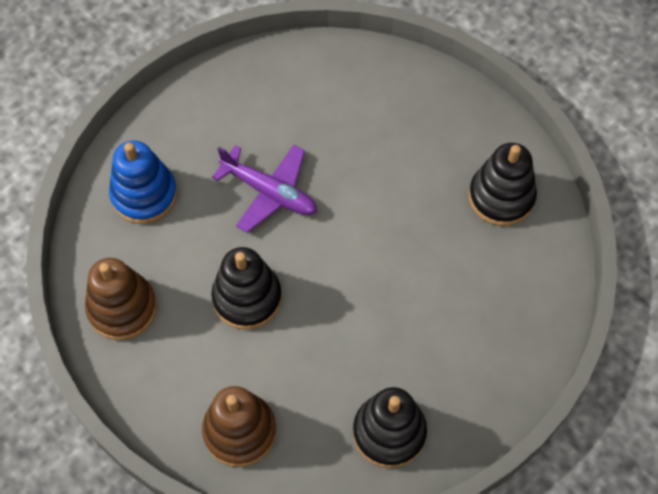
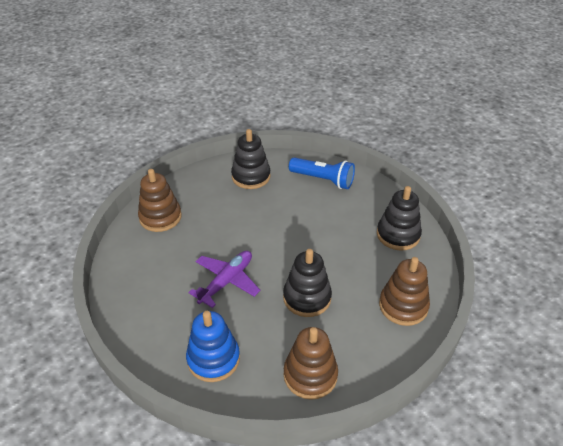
camera: 85 degrees left, 20 degrees down
(387, 88) = (160, 217): none -> brown stacking toy
(512, 311) = (323, 180): none -> blue flashlight

